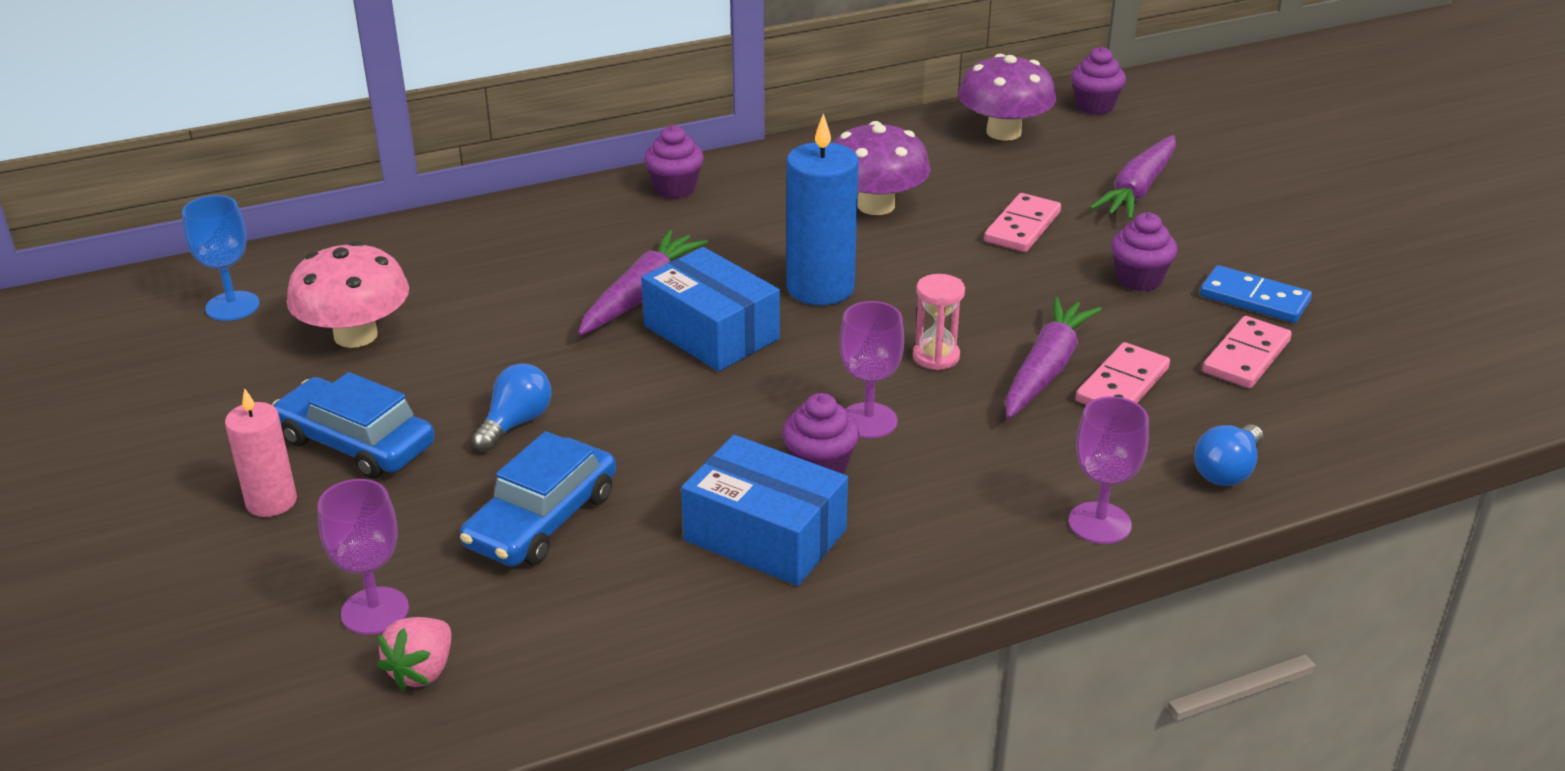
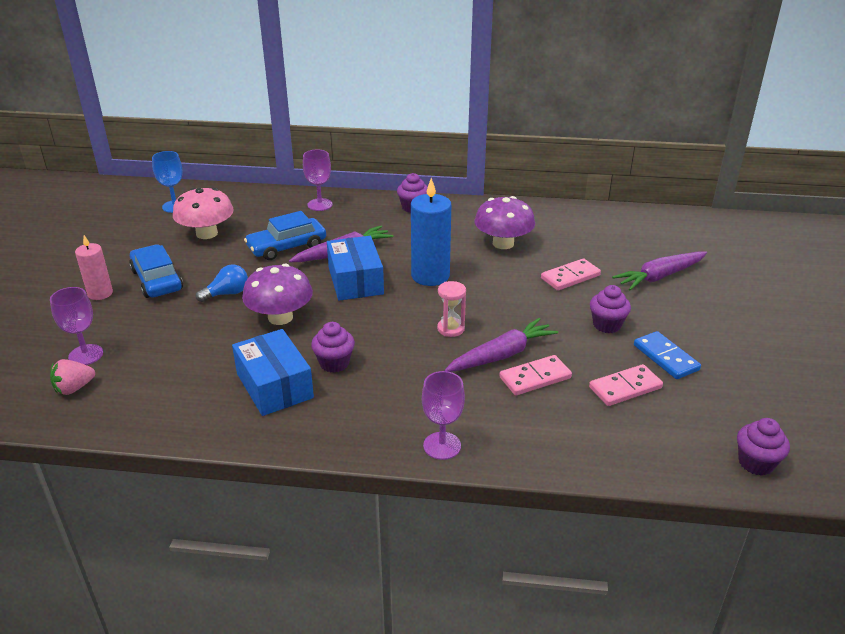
camera: 30 degrees right, 0 degrees up
(542, 519) = (190, 341): blue car -> blue car (287, 246)
(868, 421) = (382, 349): purple goblet -> purple goblet (320, 205)
(1003, 132) = (614, 225): purple mushroom -> purple mushroom (280, 317)
(1094, 106) = (683, 225): purple cupcake -> purple cupcake (756, 463)
(1227, 471) = (544, 446): blue light bulb -> none

